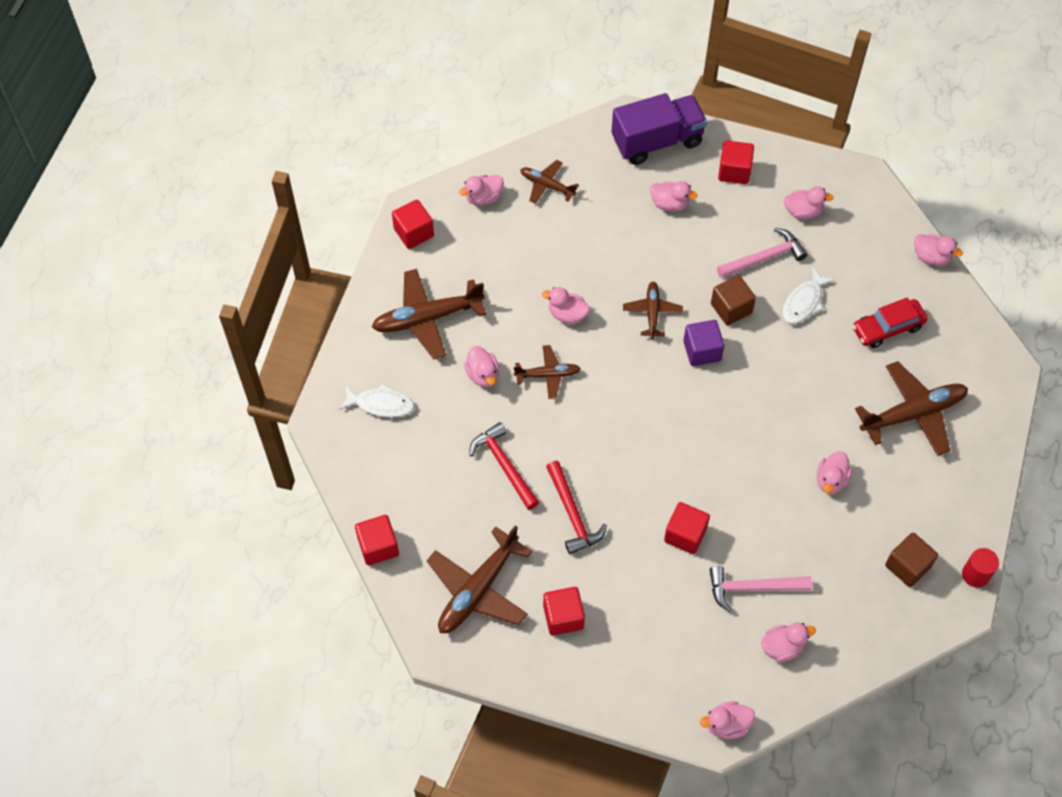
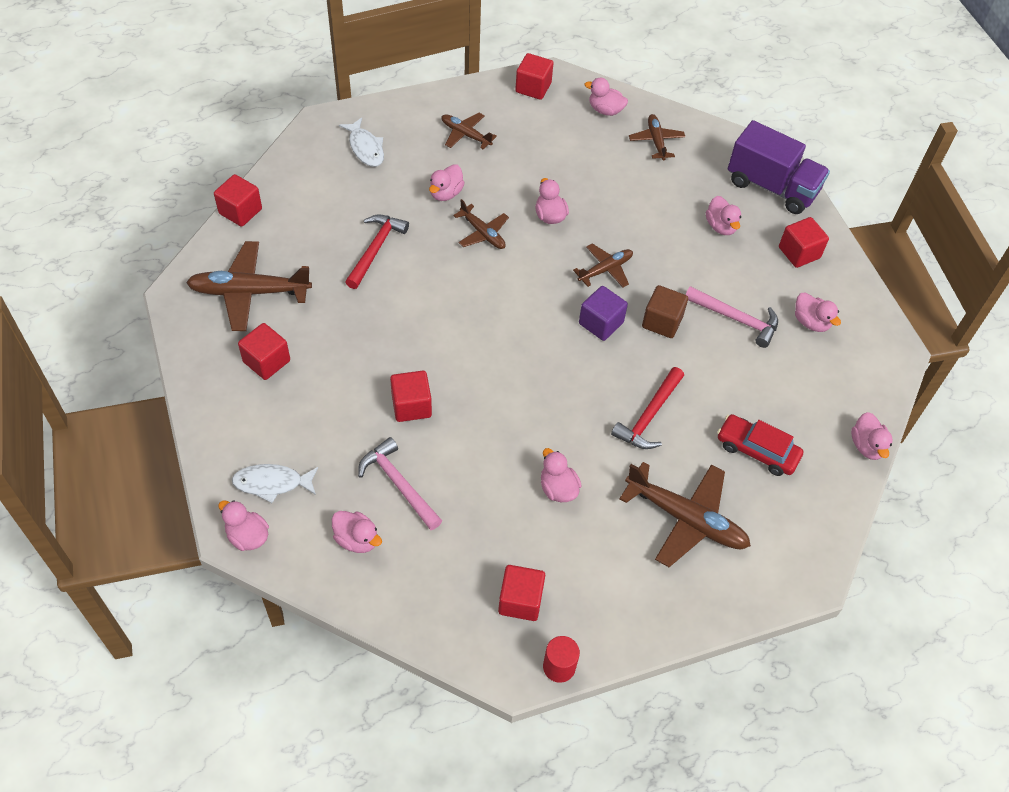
camera: 50 degrees right, 5 degrees down
(427, 318) = (465, 135): brown plane -> brown plane, size x0.57
(572, 514) = (367, 317): red hammer -> red hammer (649, 416)
(803, 302) = (720, 371): white fish -> white fish (272, 483)
(831, 480) = (558, 488): pink duck -> pink duck turned 75 degrees clockwise
(907, 566) = (520, 600): brown cube -> red cube

